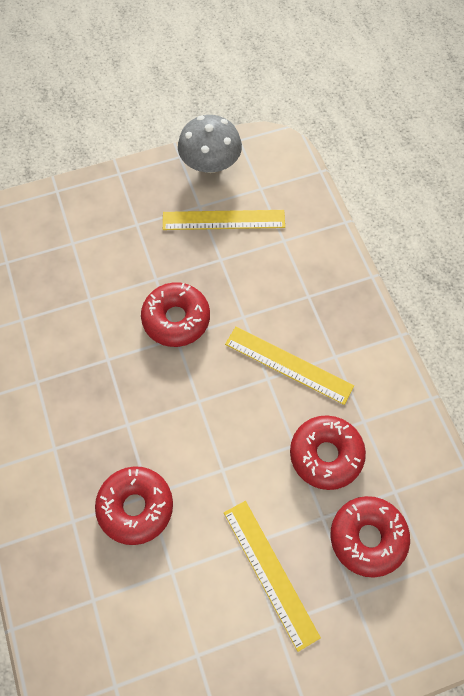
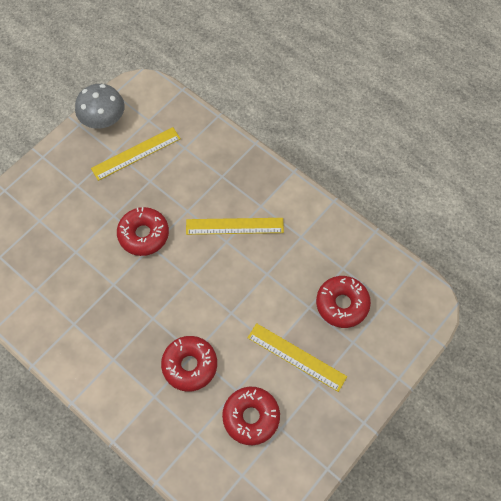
camera: 30 degrees left, 0 degrees up
(326, 455) = (289, 269): red donut -> red donut (251, 417)

